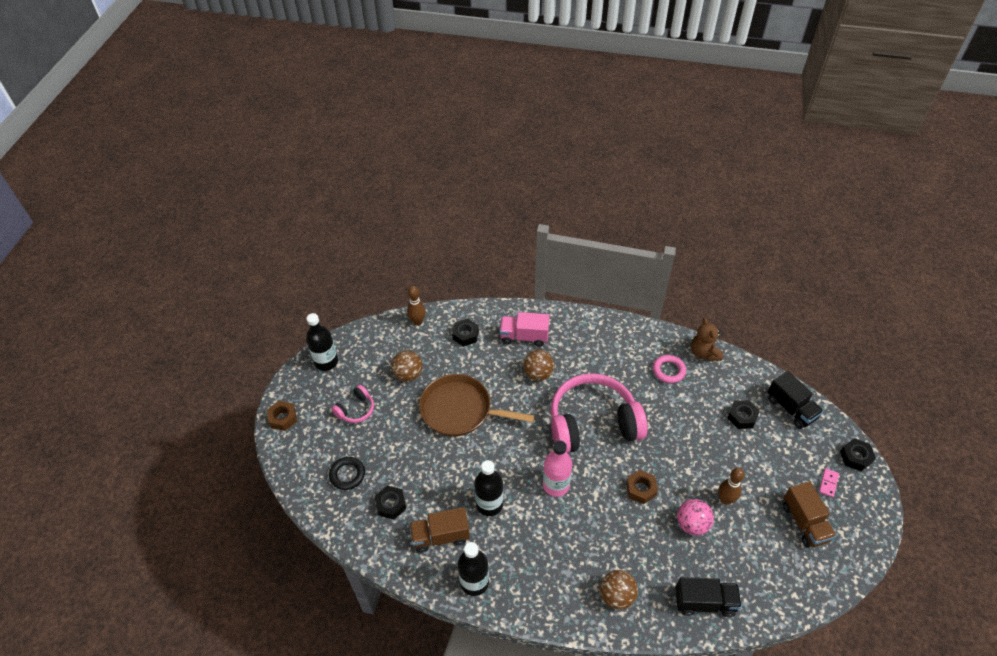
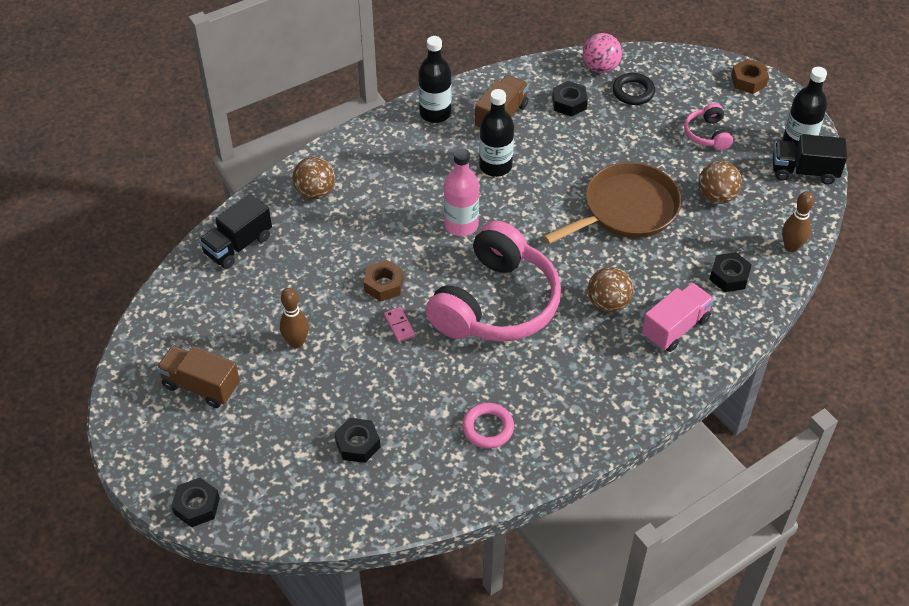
camera: 130 degrees right, 0 degrees up
(692, 524) = (307, 295): pink ball -> pink ball (600, 67)
(704, 353) = (474, 488): brown teddy bear -> none
(791, 408) = (313, 504): black truck -> black truck (804, 171)
(828, 483) = (206, 448): pink domino -> pink domino (399, 325)

